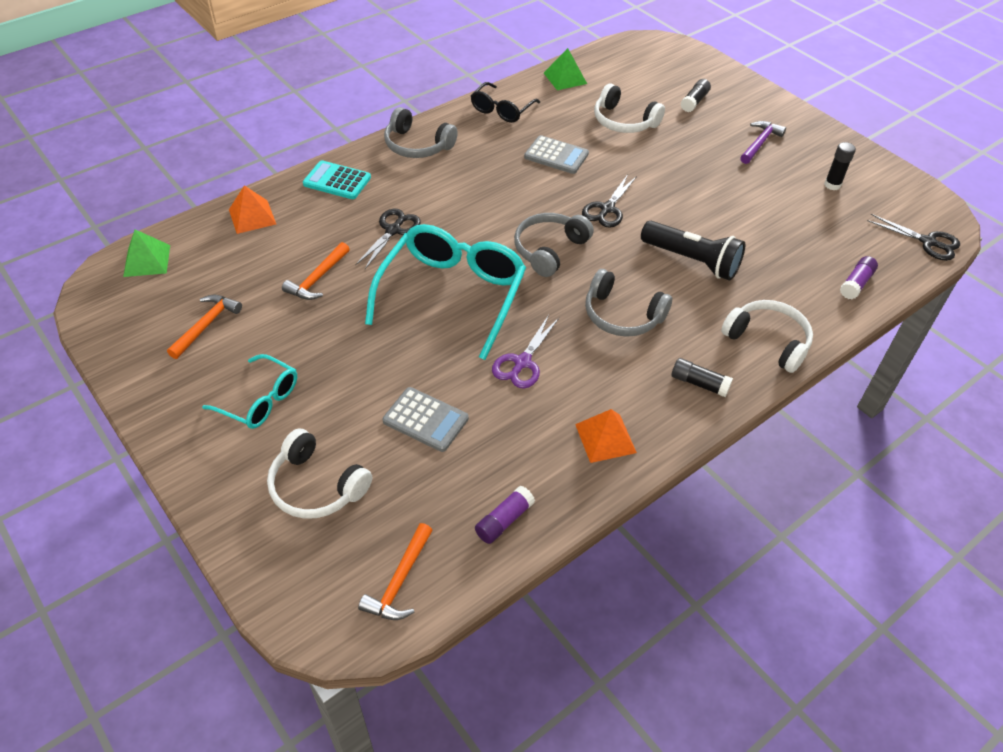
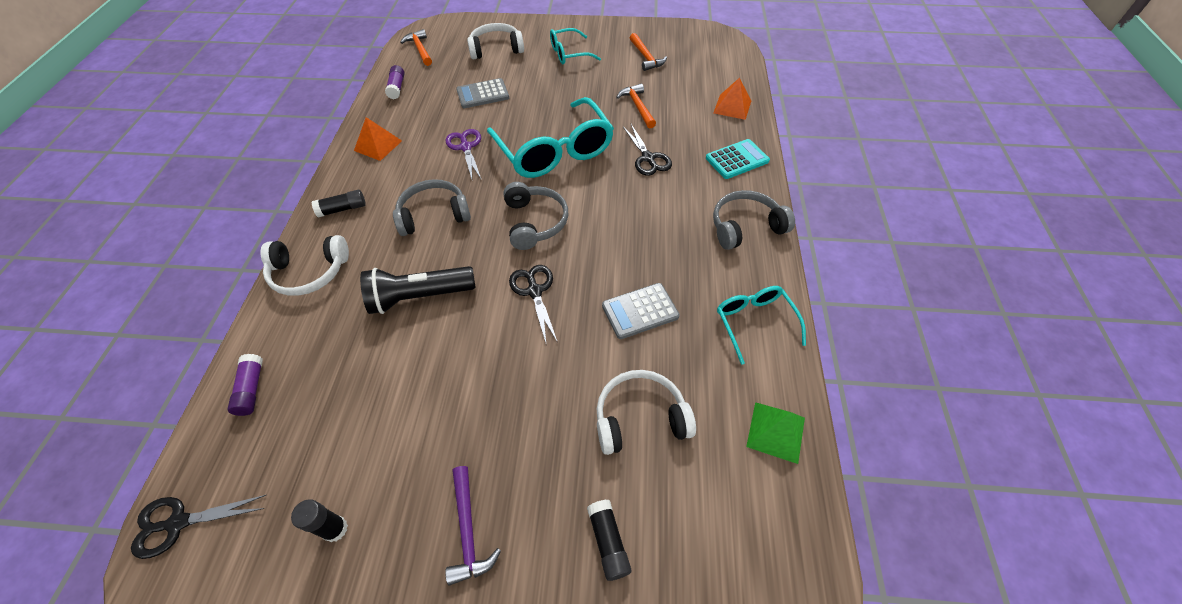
camera: 135 degrees right, 5 degrees up
(147, 260) = (728, 57): green pyramid -> none
(502, 110) = (754, 323): black glasses -> turquoise glasses

